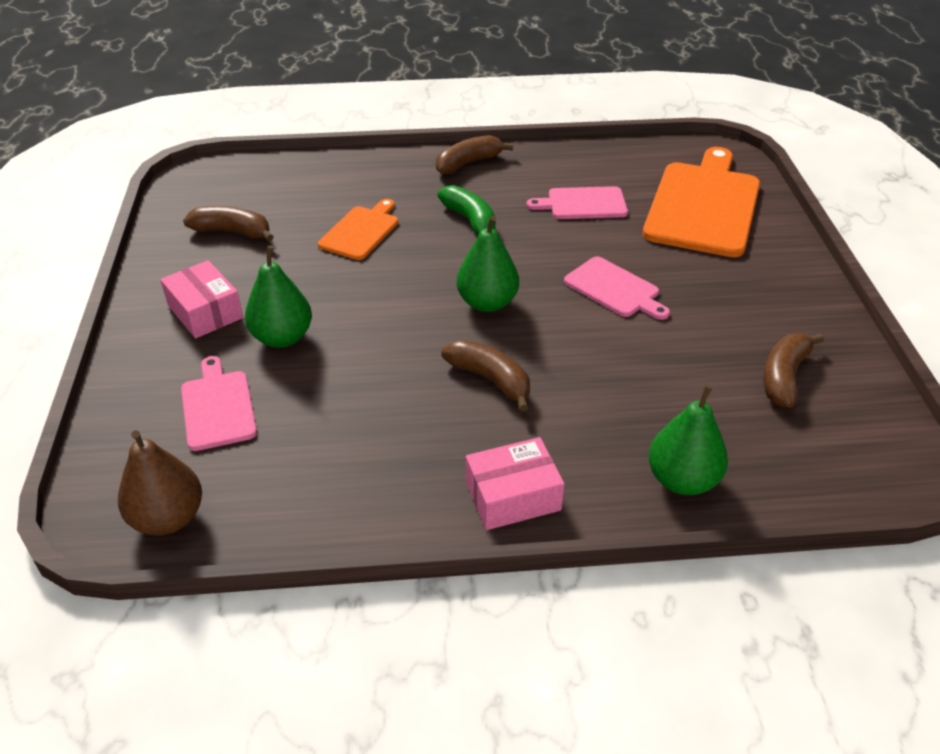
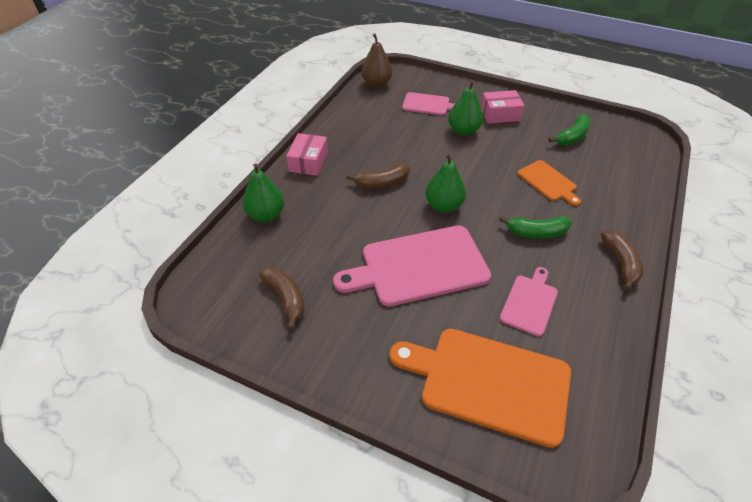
camera: 120 degrees right, 5 degrees up
(233, 232) = (572, 137): brown banana -> green banana
(614, 289) = (419, 266): pink cutting board -> pink cutting board, size x1.91
(703, 205) = (489, 382): orange cutting board -> orange cutting board turned 150 degrees clockwise

